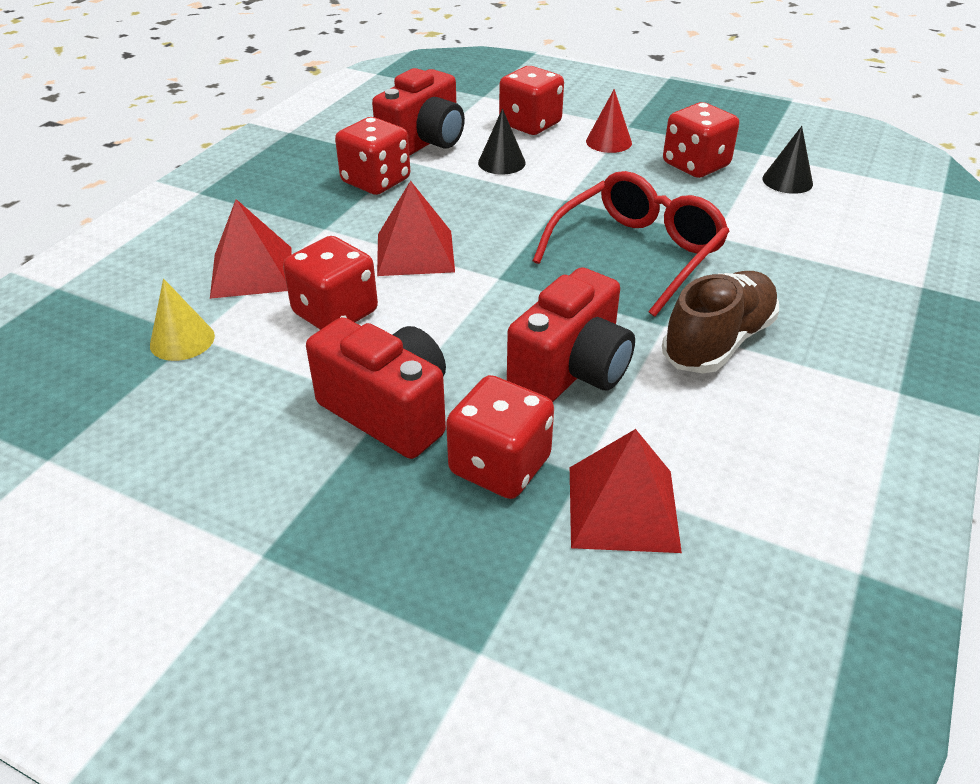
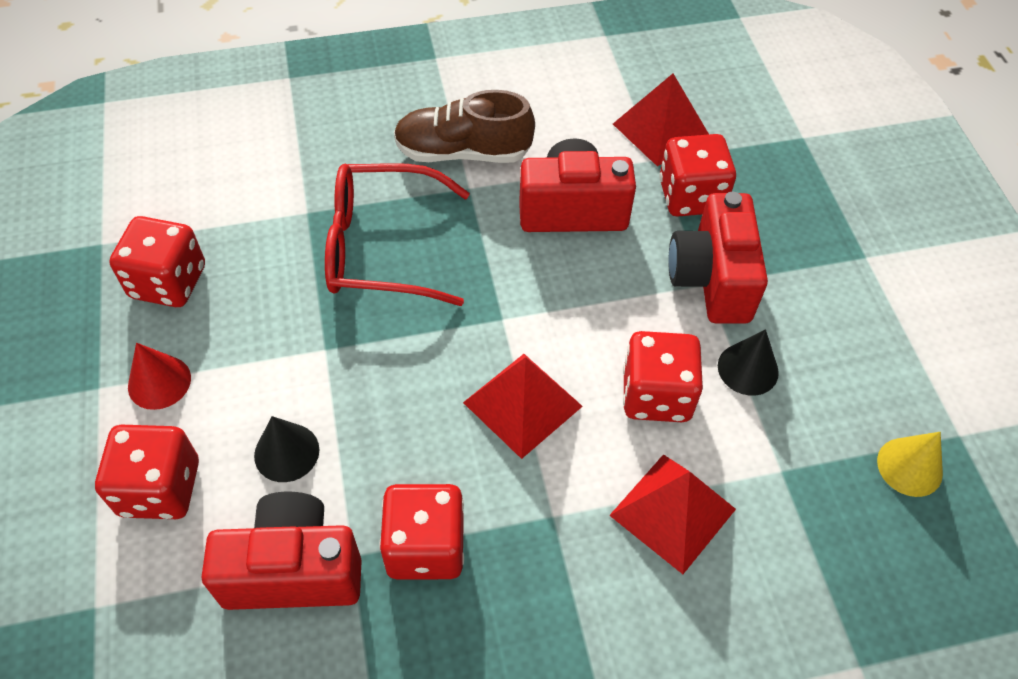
camera: 130 degrees left, 15 degrees up
(182, 340) = (794, 474): yellow cone -> yellow cone (909, 466)
(787, 181) = (156, 203): black cone -> black cone (748, 369)

